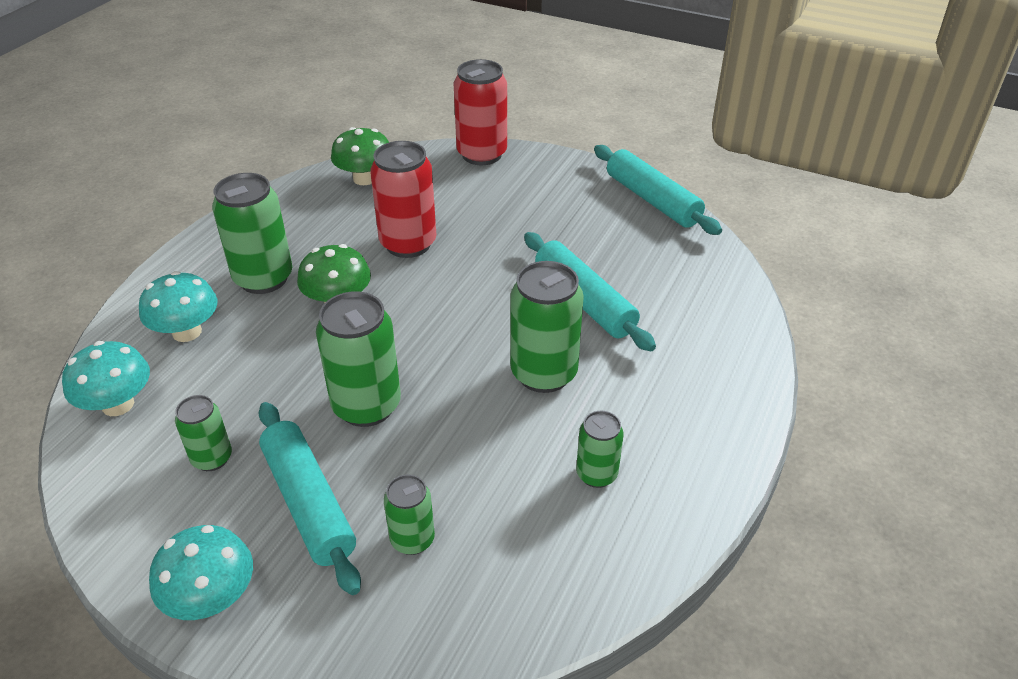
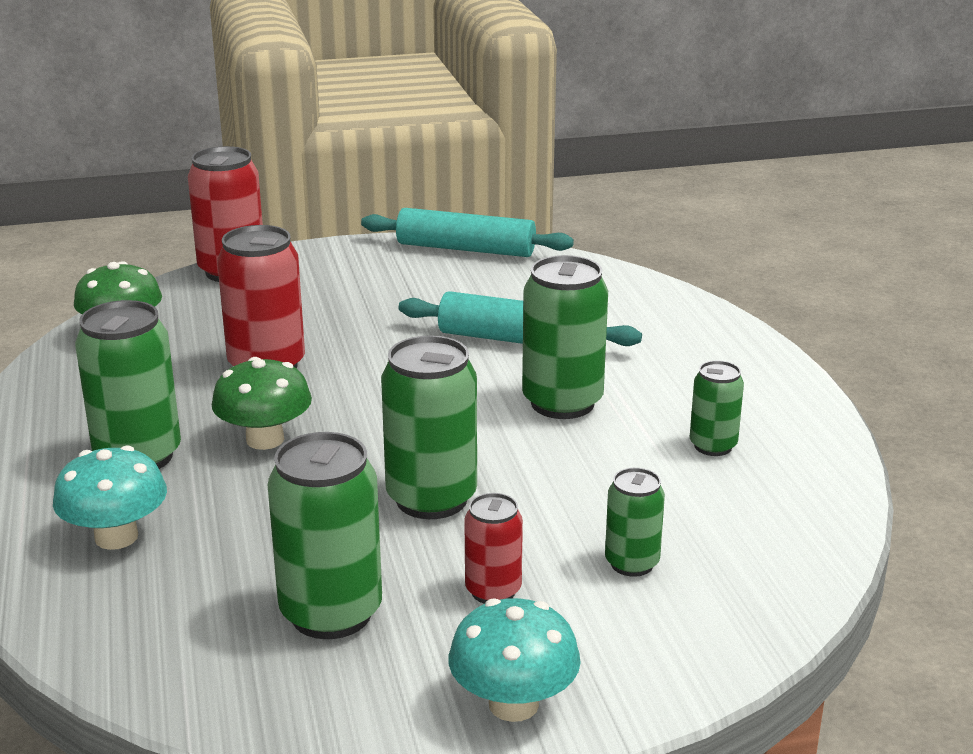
camera: 40 degrees left, 15 degrees down
(118, 404) = (134, 631): turquoise mushroom -> none
(212, 458) = (331, 613): green can -> green can, size x1.78
(309, 503) = (493, 591): turquoise rolling pin -> red can

